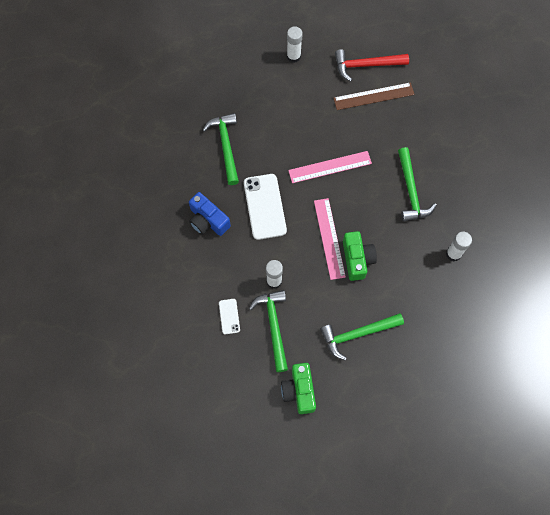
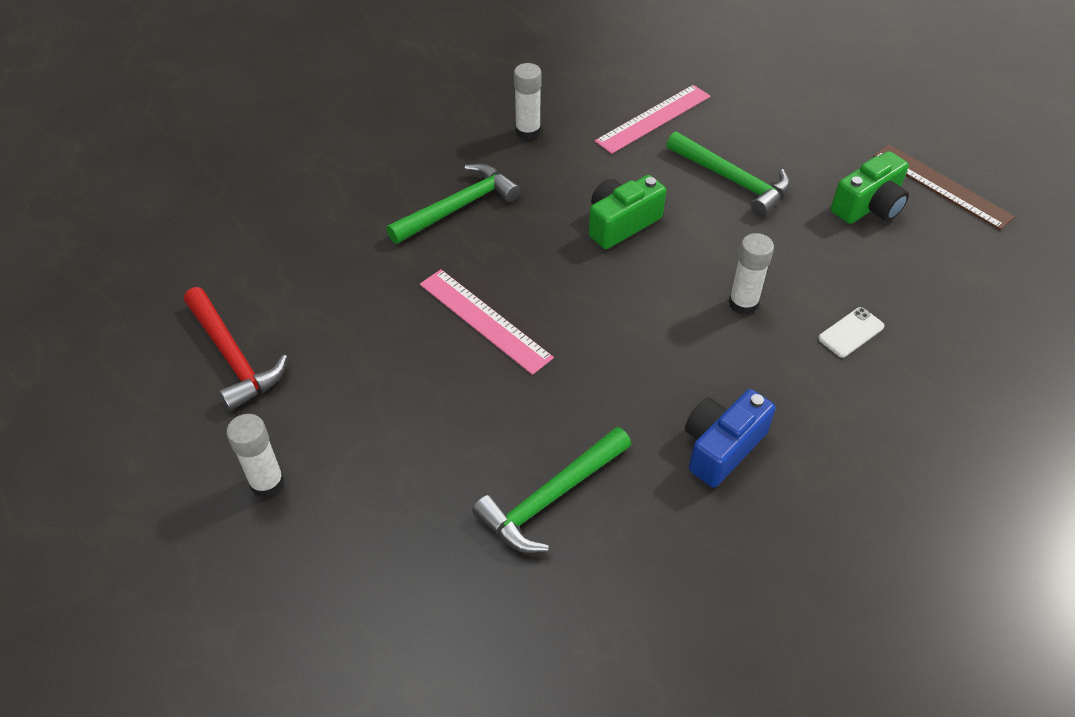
camera: 120 degrees left, 20 degrees down
(208, 220) = (721, 447): blue camera -> blue camera turned 150 degrees counterclockwise
(265, 206) = (627, 375): white phone -> none
(274, 326) = (811, 272): green hammer -> none
(329, 238) = (614, 268): pink ruler -> pink ruler (653, 119)
(373, 96) = (299, 319): brown ruler -> brown ruler (941, 186)

